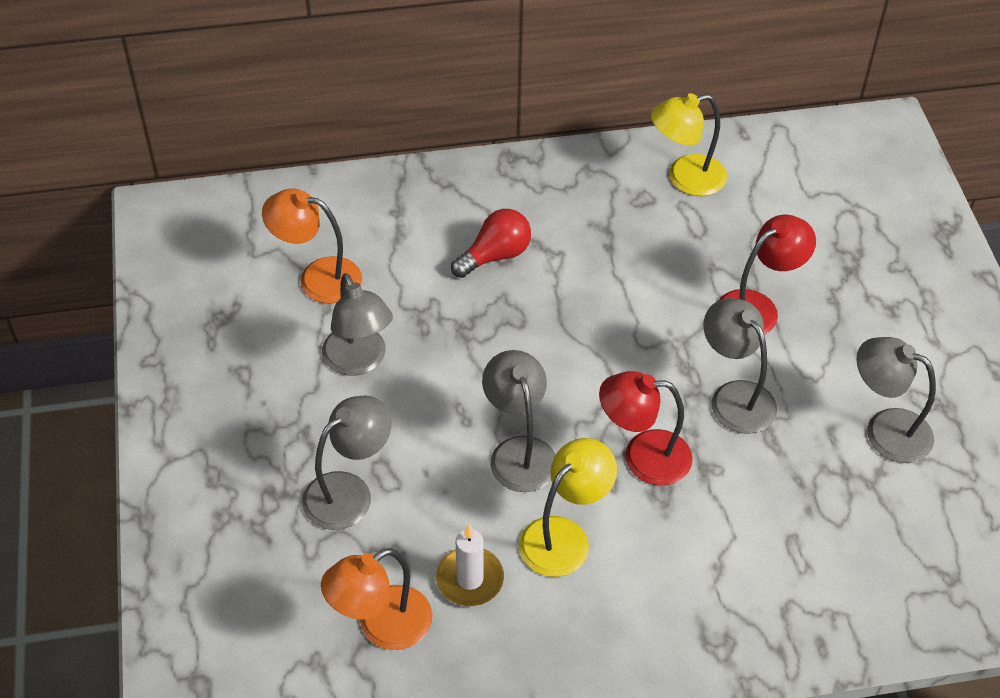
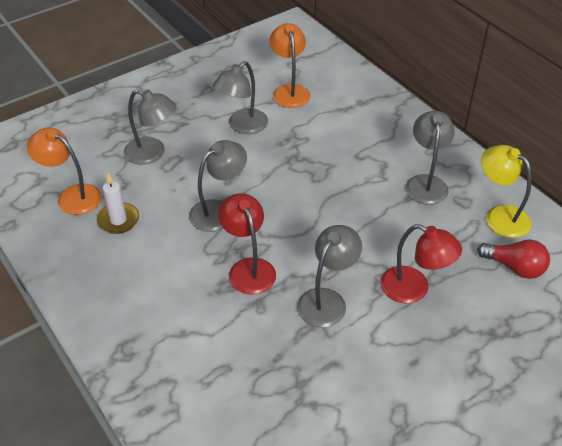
camera: 65 degrees right, 5 degrees down
(495, 255) = (359, 151): red light bulb -> red light bulb (515, 267)
(564, 536) = (168, 251): yellow lamp -> none
(885, 429) = (355, 397): grey lamp -> grey lamp (426, 183)

